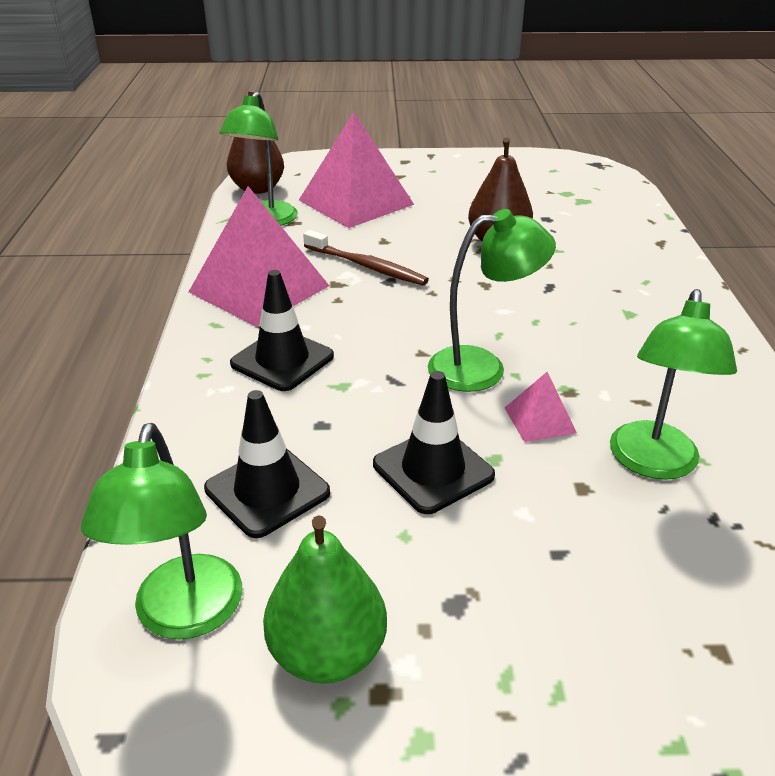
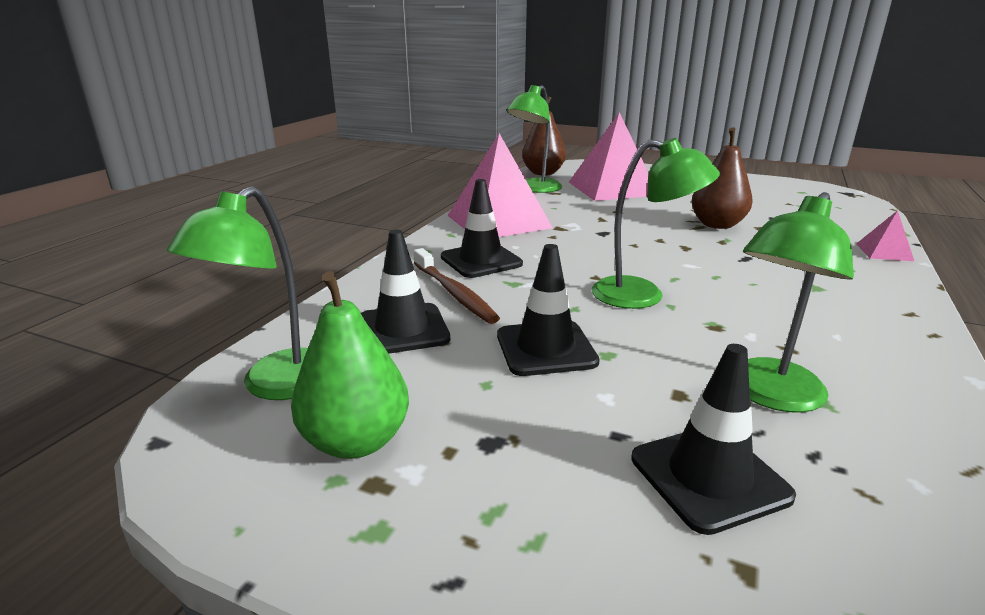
camera: 25 degrees right, 10 degrees down
(366, 266) = (591, 222): brown toothbrush -> brown toothbrush (454, 293)
(539, 420) = (671, 338): pink pyramid -> pink pyramid (884, 252)
(651, 571) = (709, 477): none -> black traffic cone

